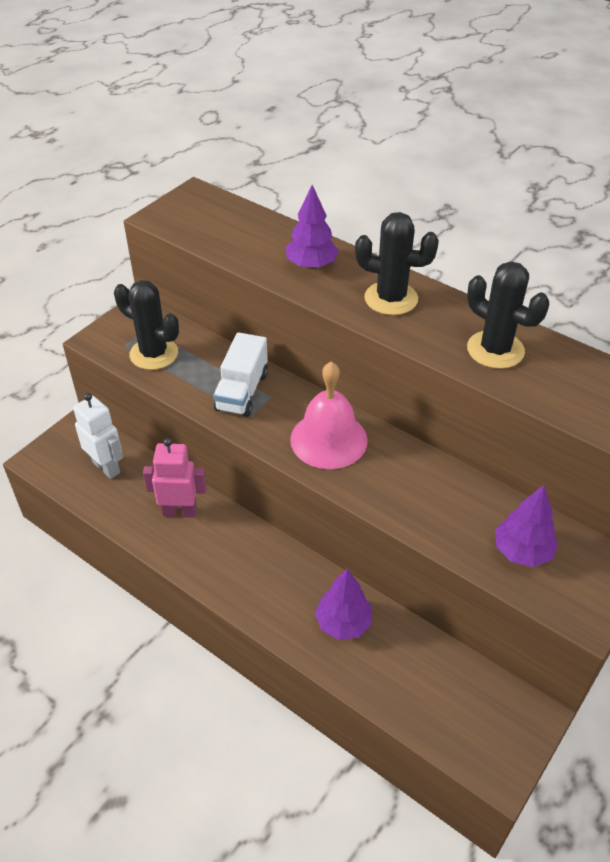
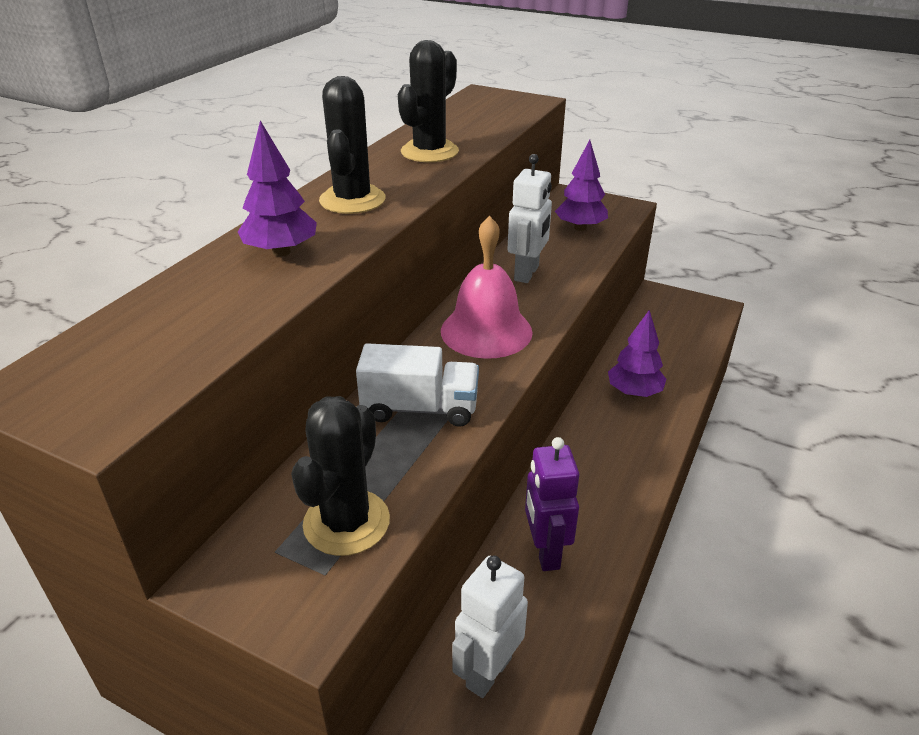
camera: 100 degrees left, 10 degrees down
(180, 511) = (545, 552): pink robot -> purple robot
(421, 484) = (527, 273): none -> white robot

